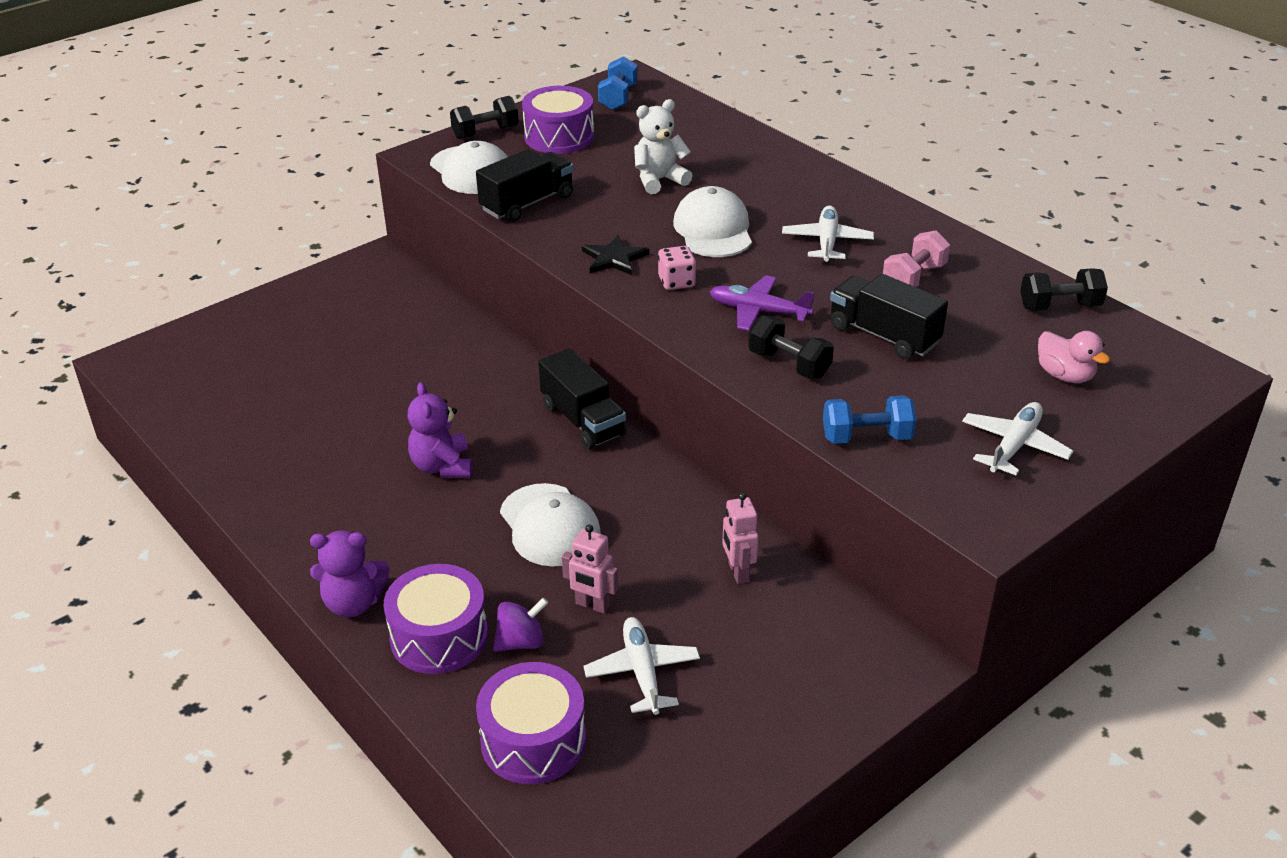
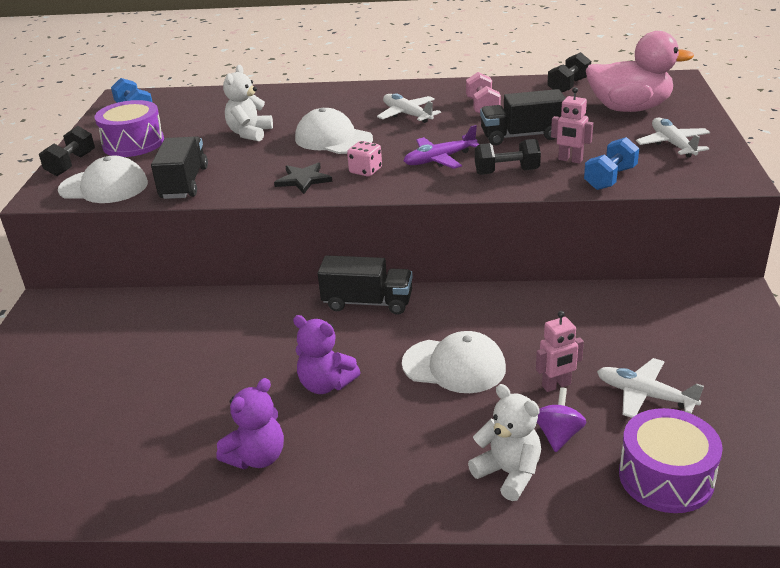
camera: 45 degrees left, 5 degrees down
(353, 603) = (419, 502): purple teddy bear -> purple teddy bear (257, 457)
(439, 636) = (508, 473): purple drum -> white teddy bear
(737, 572) = (592, 314): pink robot -> pink robot (570, 160)
(1065, 375) = (629, 108): pink duck -> pink duck, size x1.93

